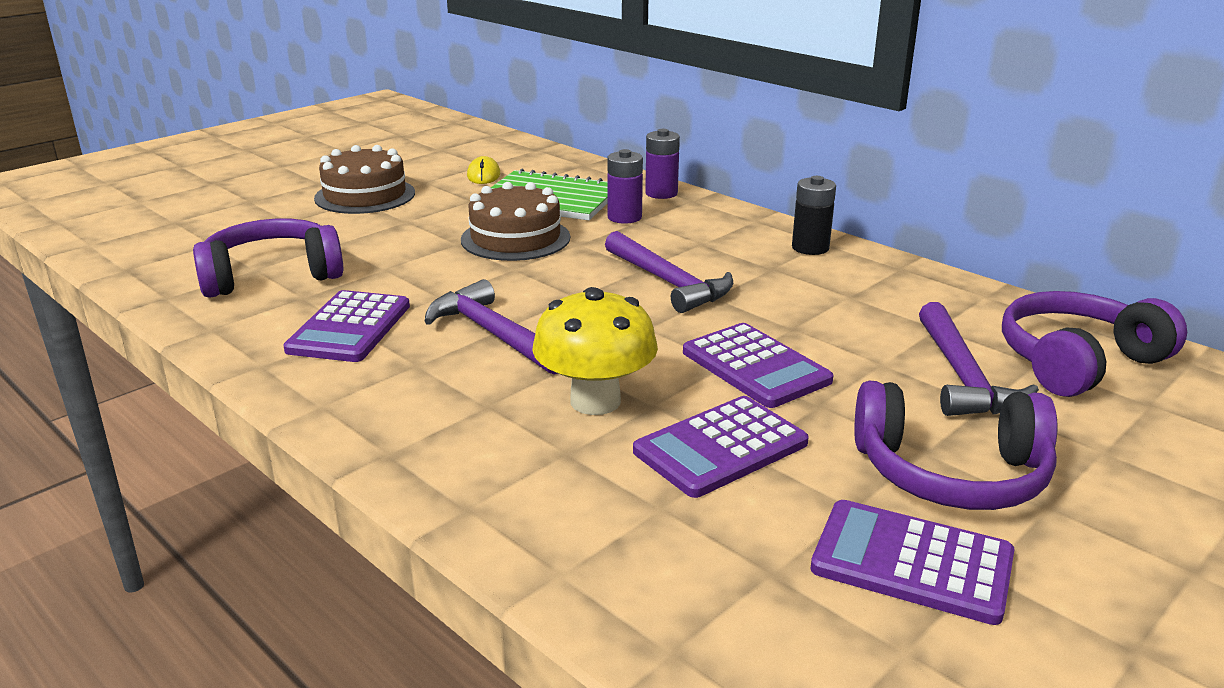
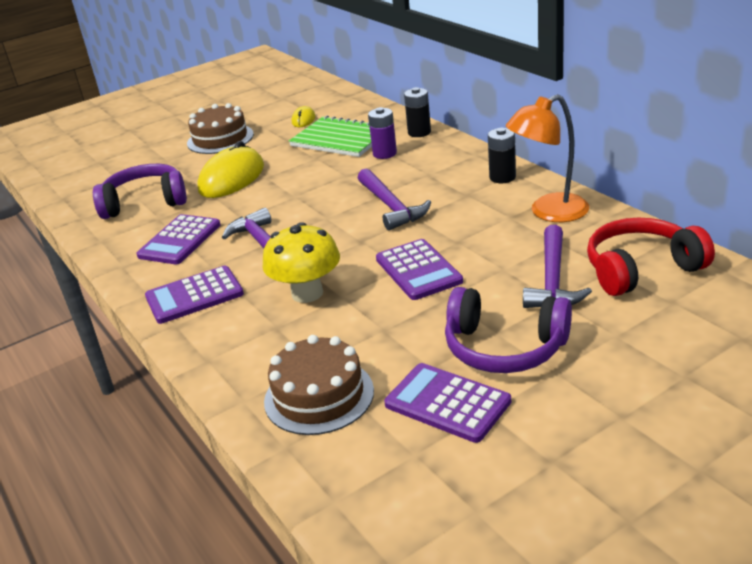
camera: 15 degrees right, 5 degrees up
(403, 245) = (232, 178): none -> yellow mouse
(515, 238) = (305, 172): brown cake -> brown cake (319, 396)
(661, 193) = (419, 132): purple battery -> black battery
(720, 447) = (369, 326): purple calculator -> purple calculator (194, 296)
(901, 291) = (549, 212): none -> orange lamp
(1077, 361) = (641, 269): purple headphones -> red headphones

